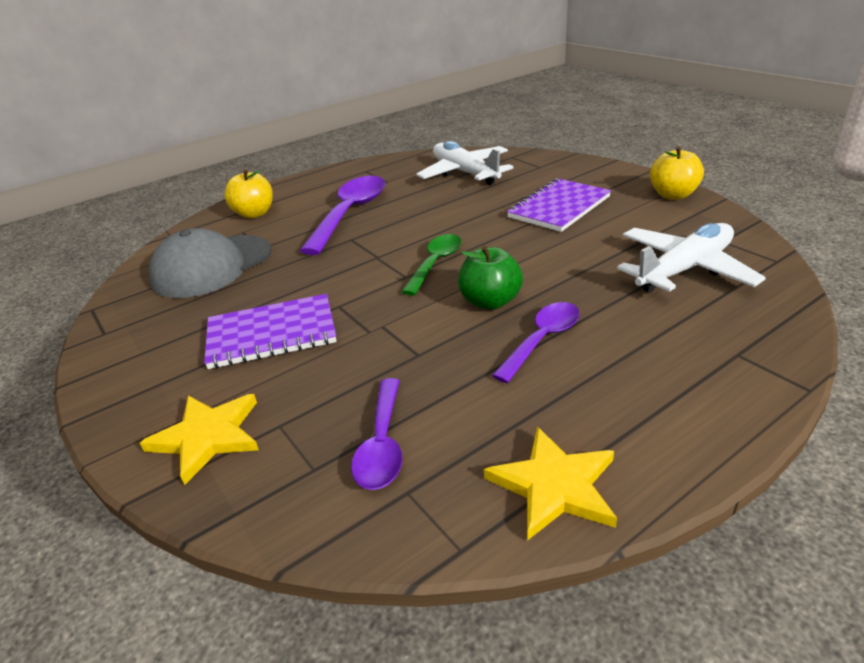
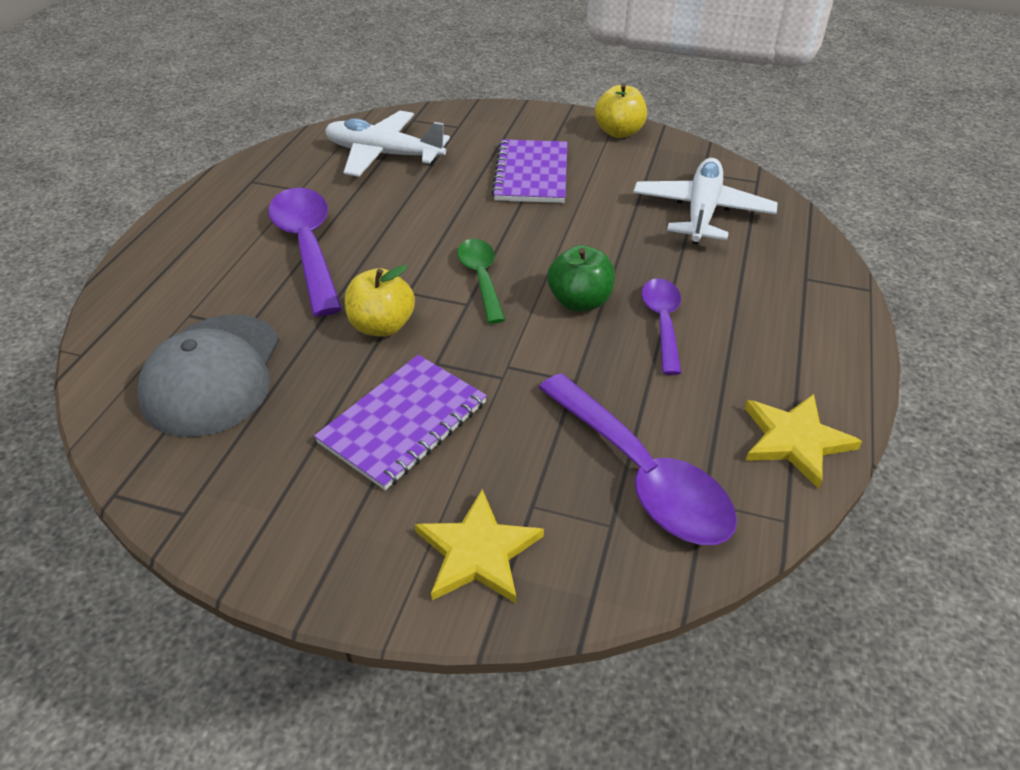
camera: 40 degrees left, 10 degrees up
(254, 214) = (172, 285): yellow apple -> yellow apple (382, 326)
(382, 444) = (642, 475): purple spoon -> purple spoon, size x1.66

